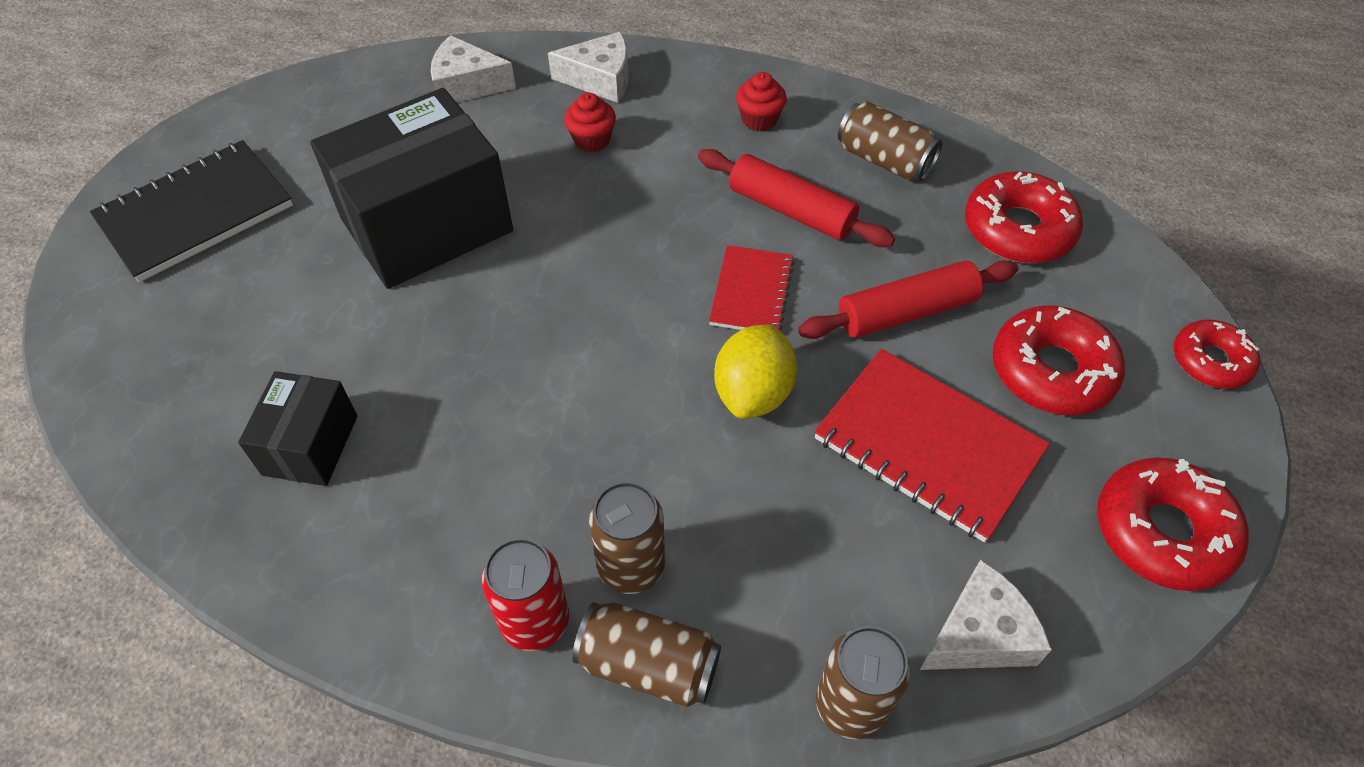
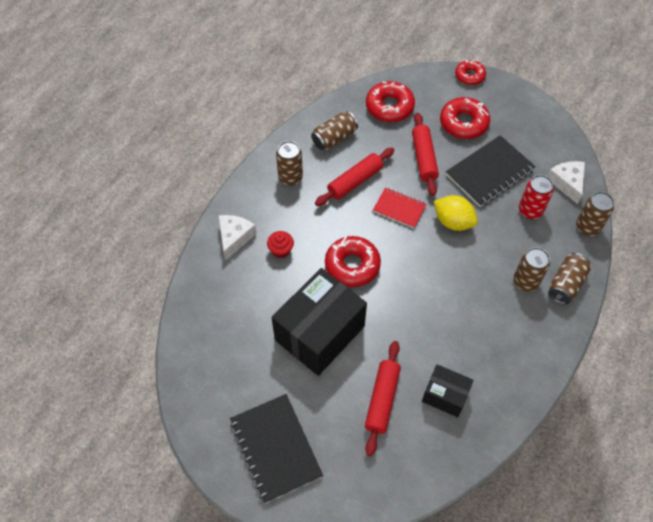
camera: 75 degrees left, 5 degrees up
(295, 341) = (382, 400): none -> red rolling pin
(427, 225) = (320, 333): black box -> black box turned 60 degrees clockwise
(466, 84) = (215, 301): white cheese -> none
(535, 621) = (543, 318): red can -> red can (530, 210)
(759, 119) = (290, 177): red cupcake -> brown can
(928, 445) = (489, 172): red notebook -> black notebook
(1162, 532) = (537, 119): red donut -> red donut (352, 265)

